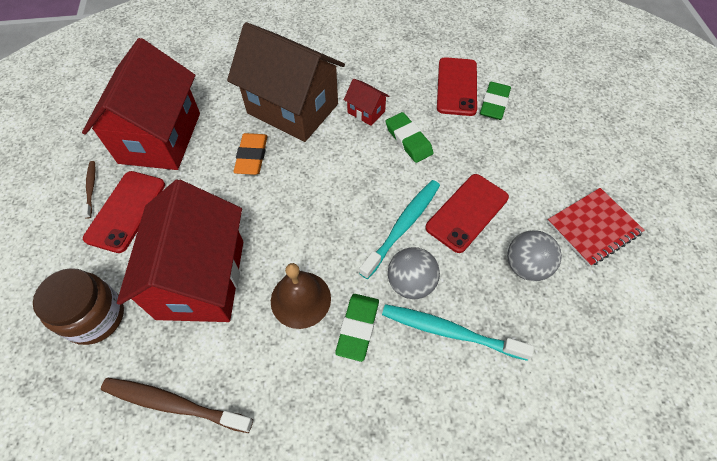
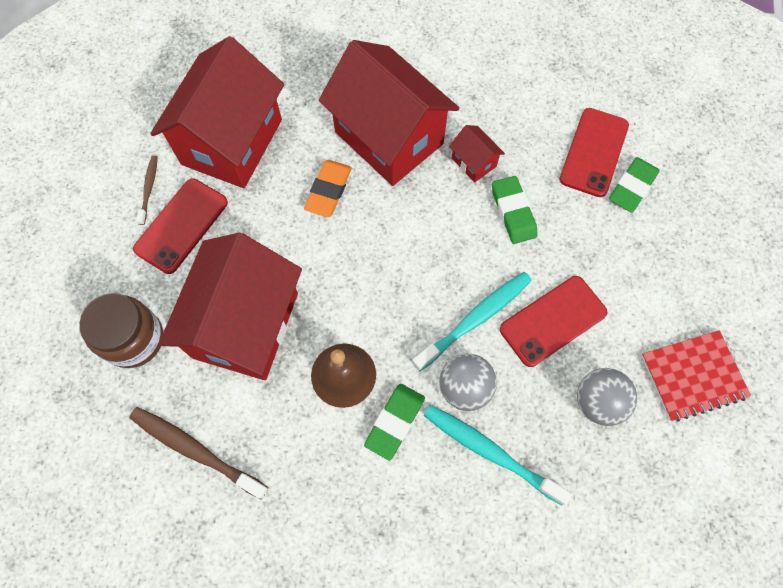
camera: 15 degrees right, 10 degrees up
(292, 108) = (388, 138): brown house -> red house

